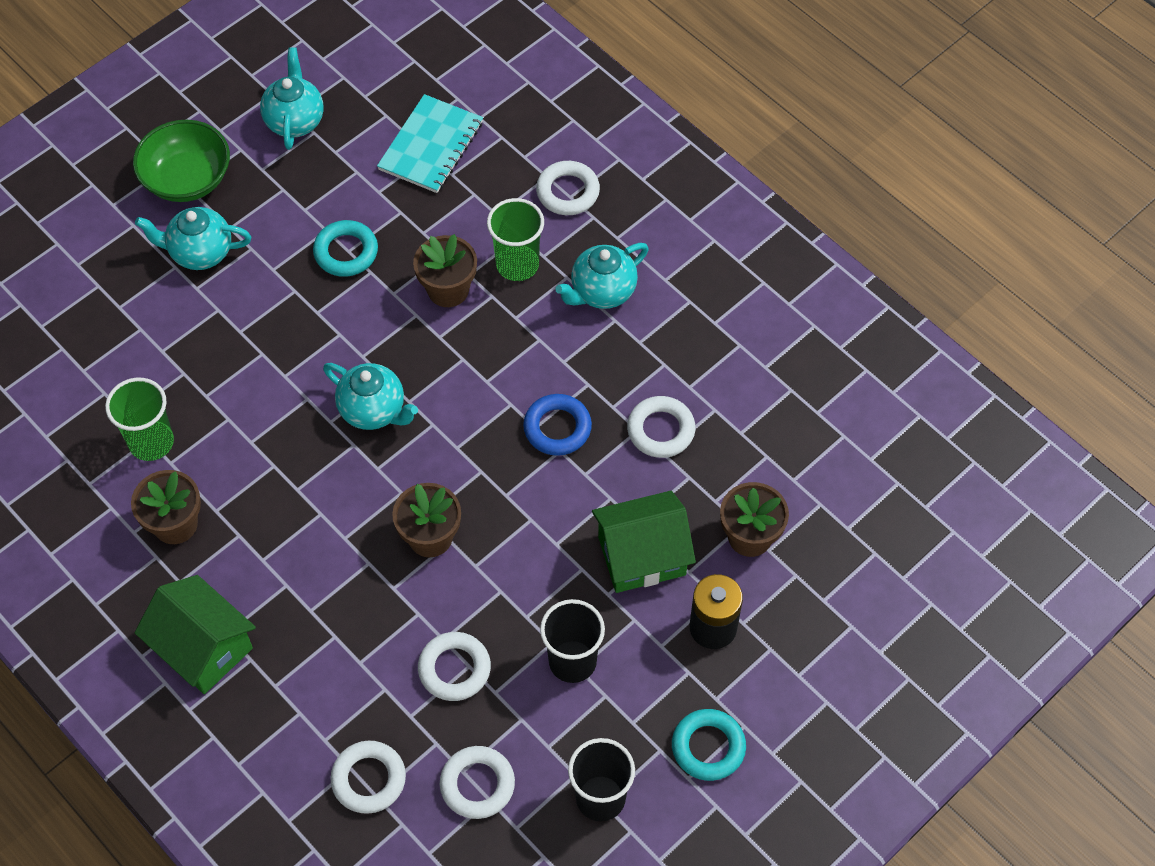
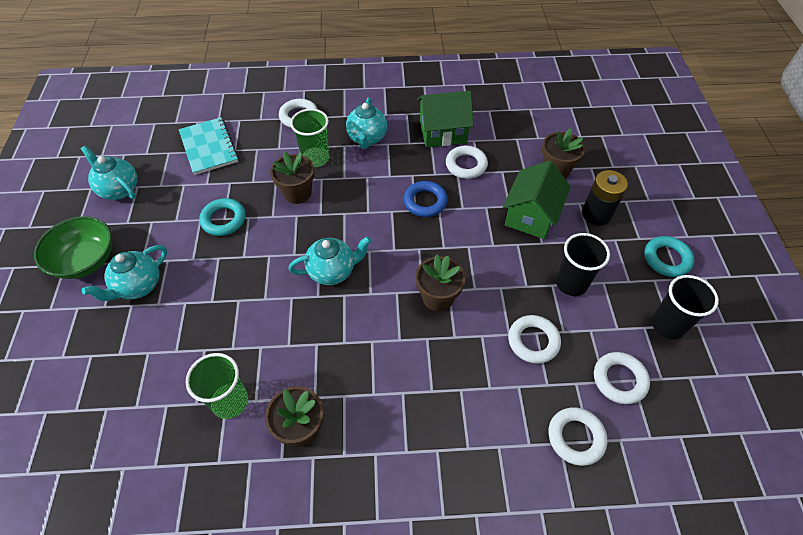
camera: 50 degrees left, 5 degrees down
(203, 648) = (405, 474): green house -> green house (443, 132)

